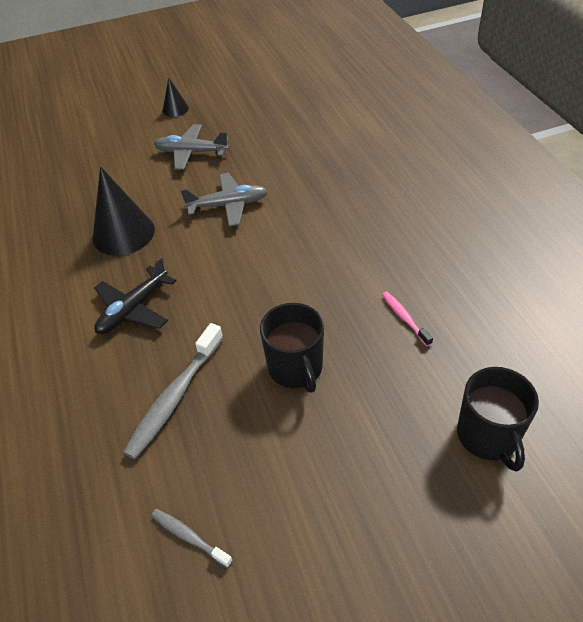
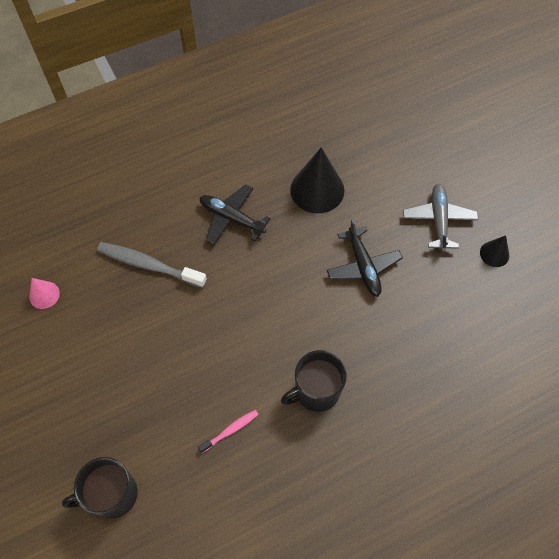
camera: 80 degrees right, 15 degrees up
(175, 109) = (511, 190): black cone -> black cone (494, 254)
(189, 536) = (44, 295): grey toothbrush -> pink cone
(228, 205) = (363, 266): grey plane -> black plane
(295, 368) = (175, 346): black mug -> black mug (316, 391)

